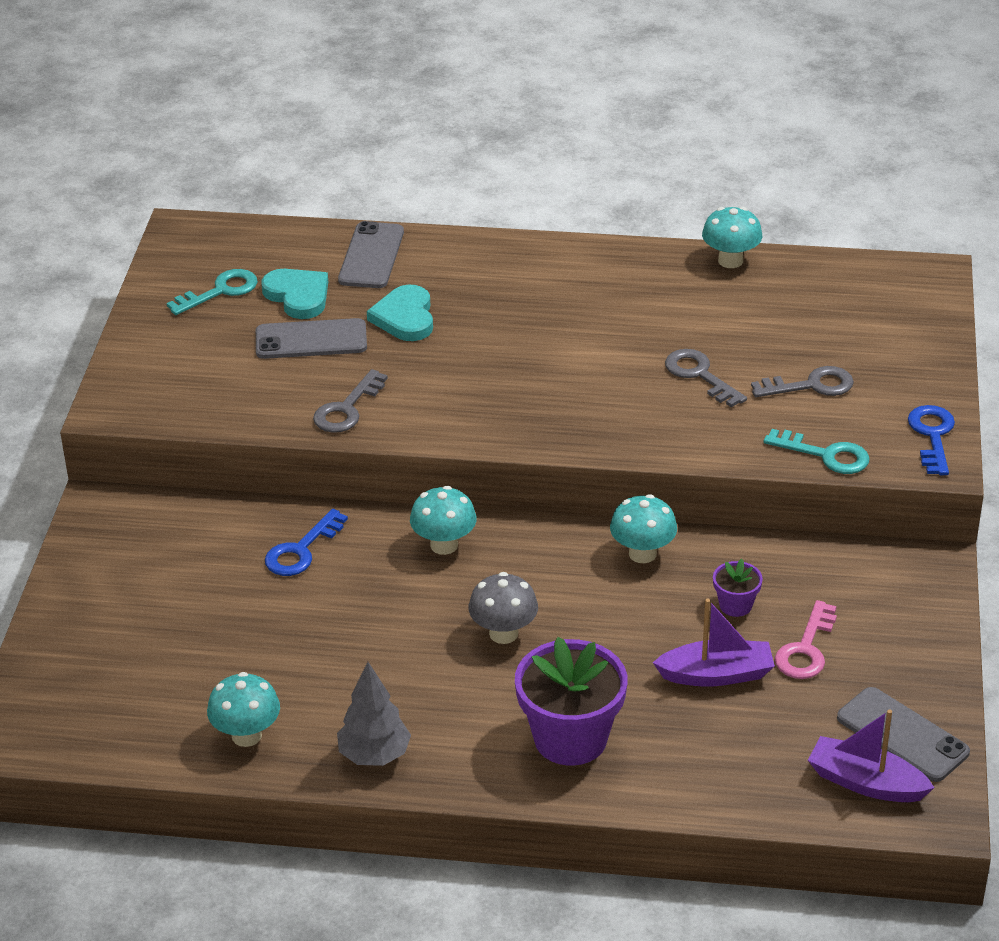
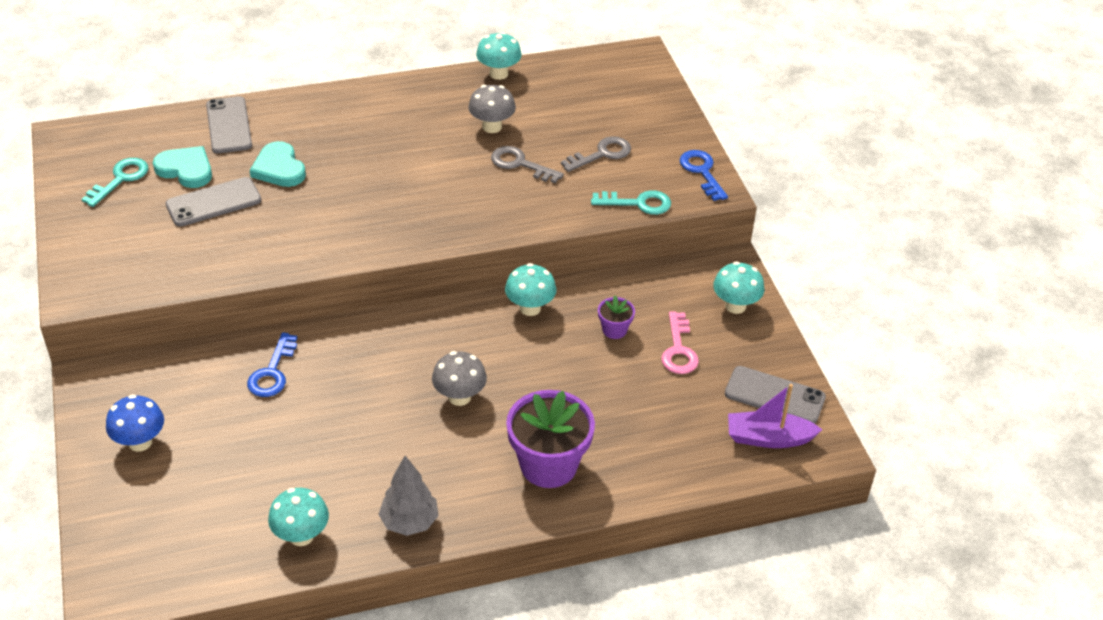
camera: 25 degrees left, 5 degrees up
(121, 588) = (140, 442): none -> blue mushroom
(347, 409) = (269, 251): grey key -> none
(444, 545) = (381, 339): turquoise mushroom -> turquoise mushroom (735, 306)
(687, 323) = (492, 127): none -> grey mushroom
(716, 674) = (627, 386): purple boat -> none

